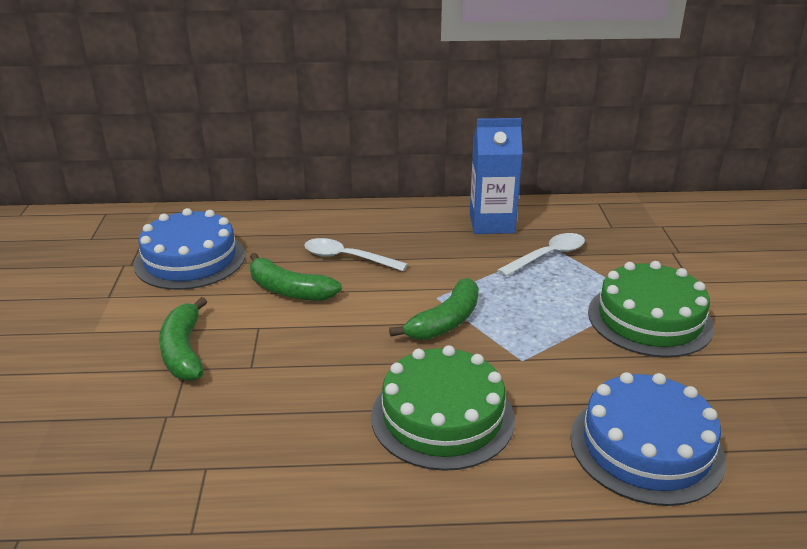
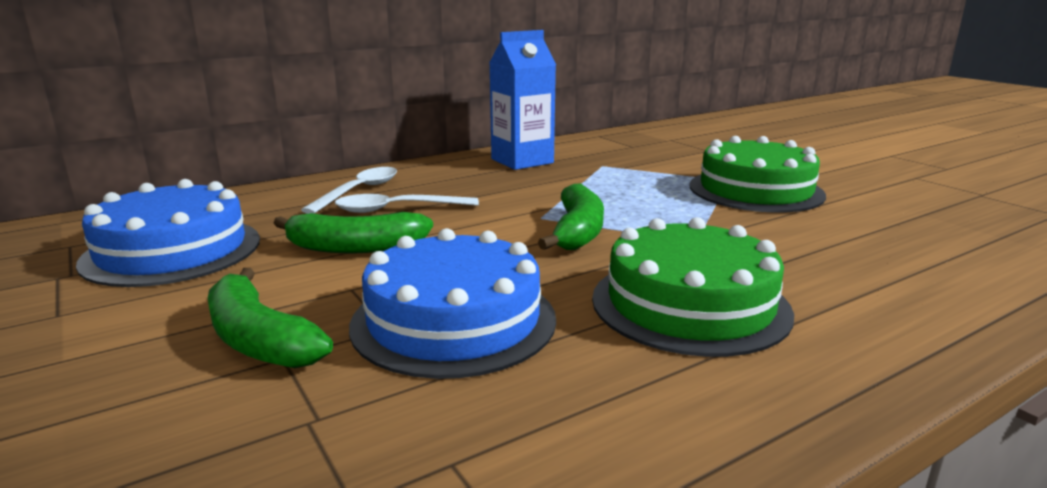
camera: 30 degrees left, 10 degrees down
(547, 256) = (606, 171): white spoon -> white spoon (359, 191)
(646, 447) = (903, 269): blue cake -> blue cake (454, 320)

